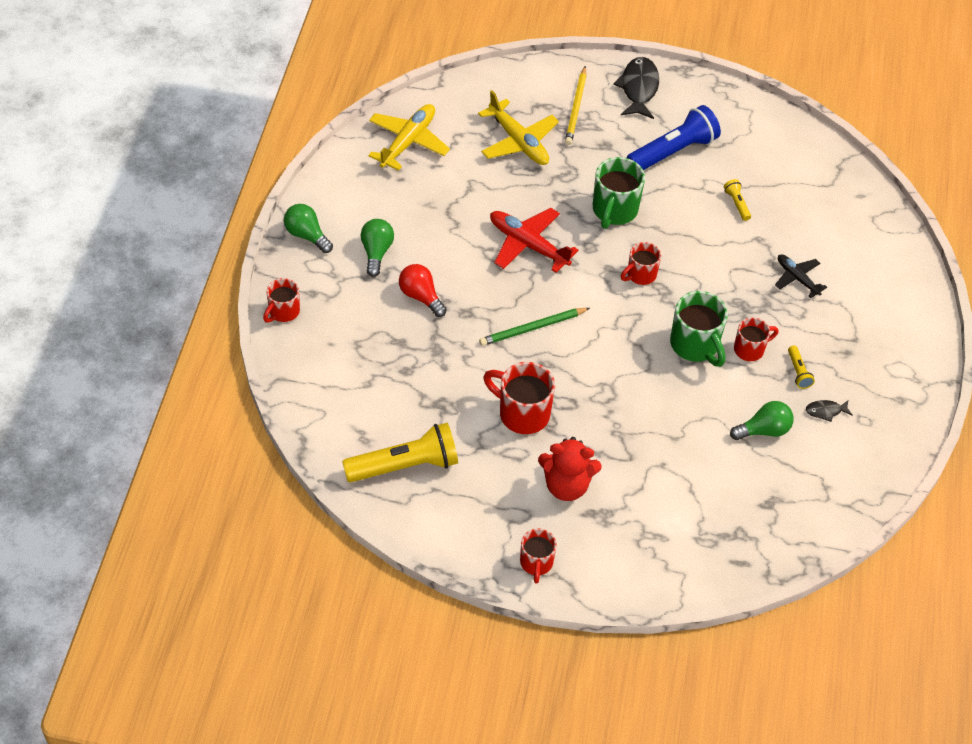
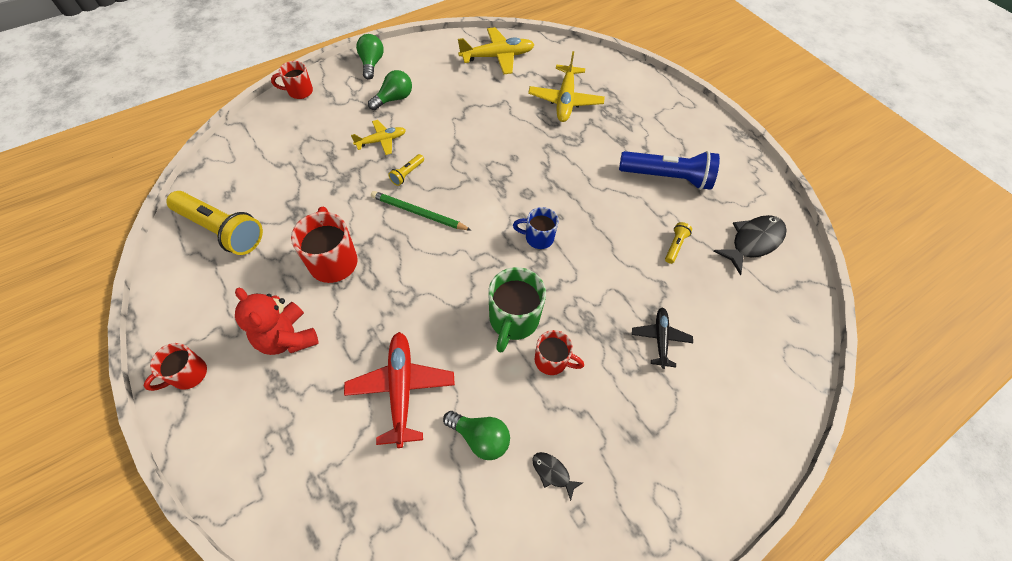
camera: 45 degrees right, 5 degrees up
(421, 296) = (381, 141): red light bulb -> yellow plane
(528, 245) = (488, 161): red plane -> red plane (401, 389)
(576, 108) = (630, 107): yellow pencil -> none
(614, 211) = (574, 183): green mug -> none
(638, 88) = (690, 124): black fish -> black fish (753, 242)
(640, 275) = (538, 238): red mug -> blue mug
(798, 372) = (570, 415): yellow flashlight -> yellow flashlight (407, 174)

